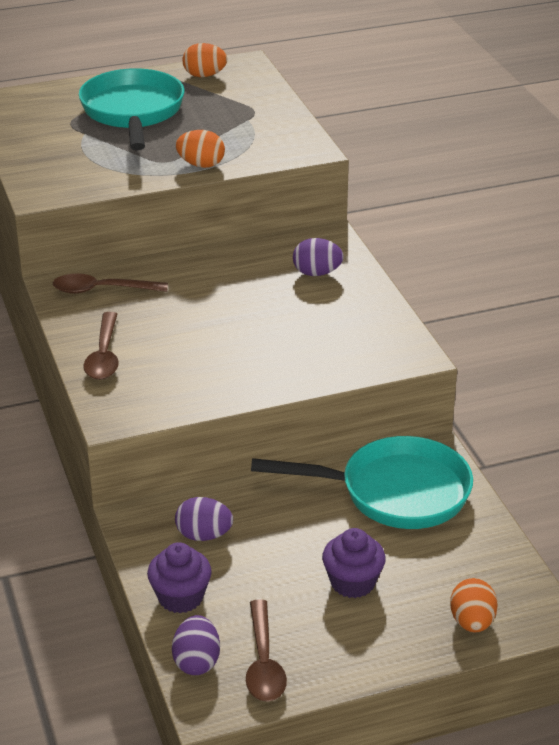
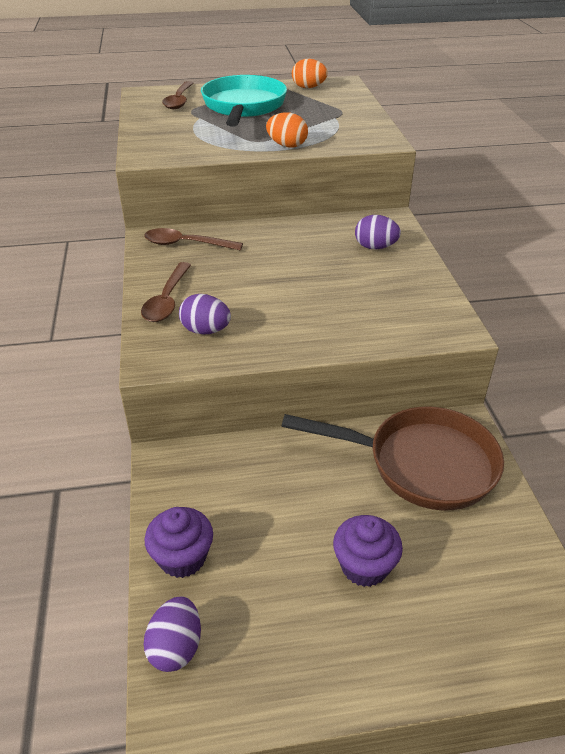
camera: 10 degrees right, 5 degrees up
(204, 535) = (225, 487): purple egg -> purple egg (206, 330)
(263, 662) = (248, 660): brown spoon -> brown spoon (179, 100)
(394, 492) = (421, 464): turquoise pan -> brown pan
(472, 622) = (492, 641): orange egg -> none

